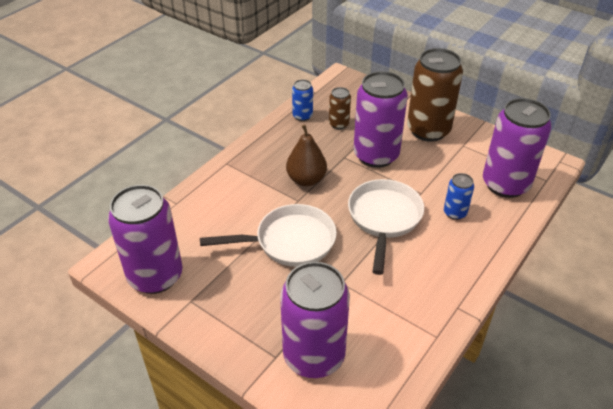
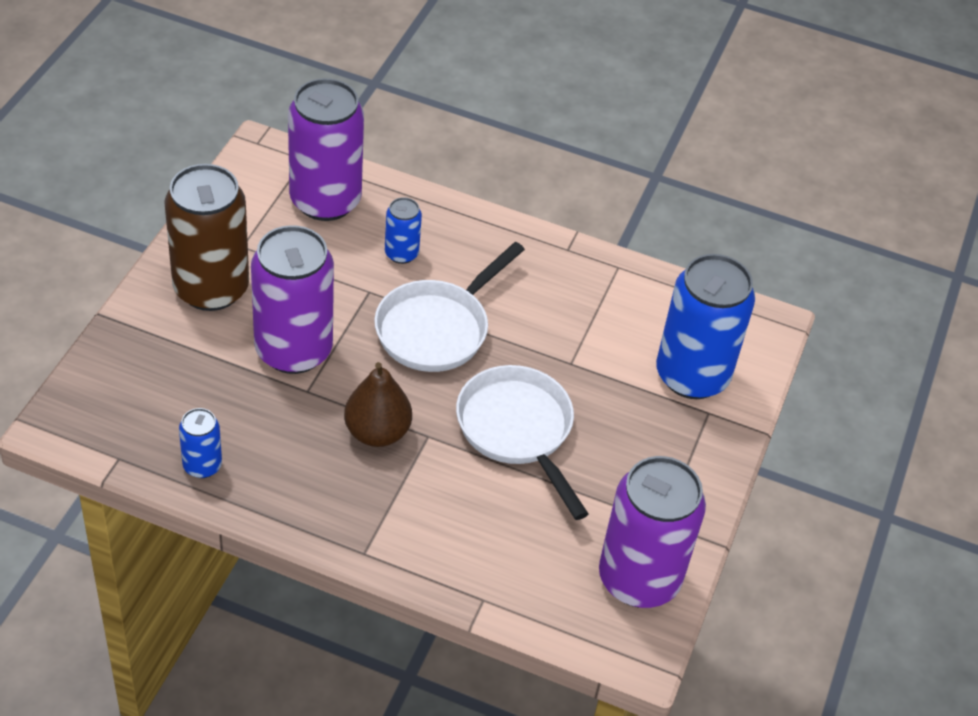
camera: 110 degrees left, 5 degrees up
(314, 356) = (692, 375): purple can -> blue can
(339, 124) = (217, 409): brown can -> none
(384, 218) = (437, 329): white pan -> white pan turned 45 degrees counterclockwise

